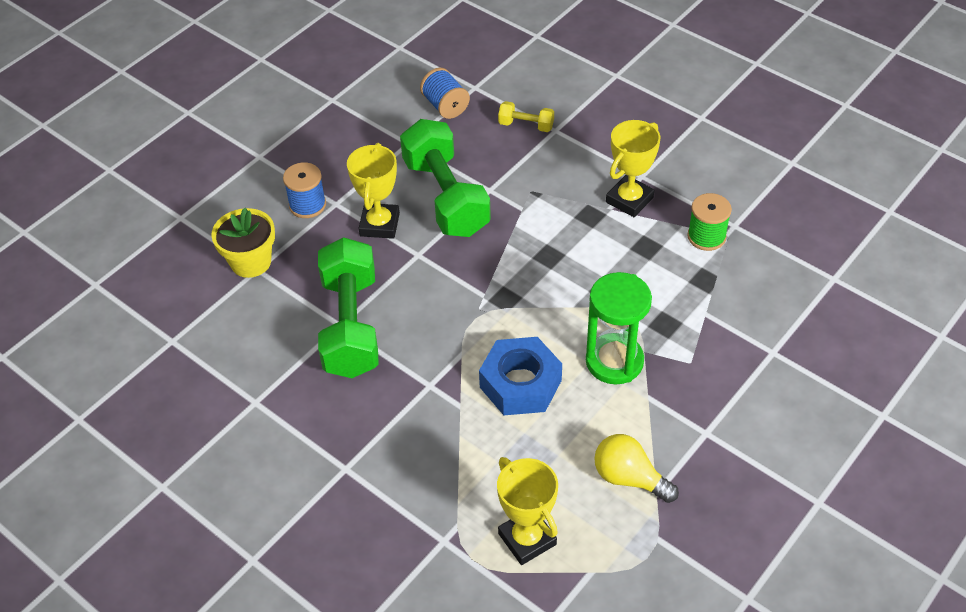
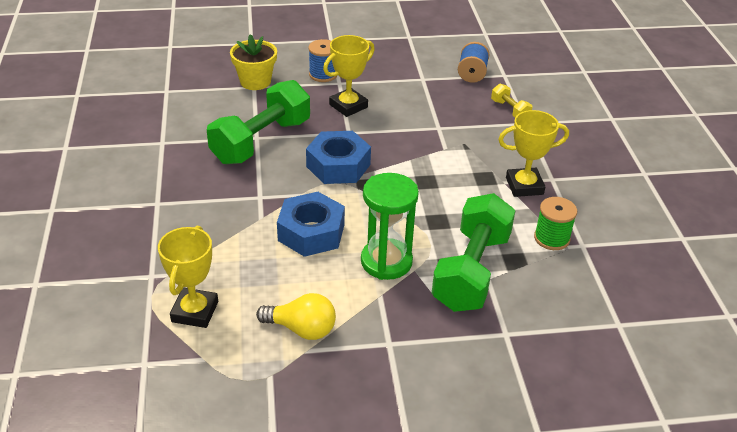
camera: 40 degrees right, 10 degrees down
(445, 197) = (406, 116): green dumbbell -> green dumbbell (471, 271)
(455, 297) = (338, 165): none -> blue nut
(629, 478) = (302, 329): yellow light bulb -> yellow light bulb turned 120 degrees clockwise

